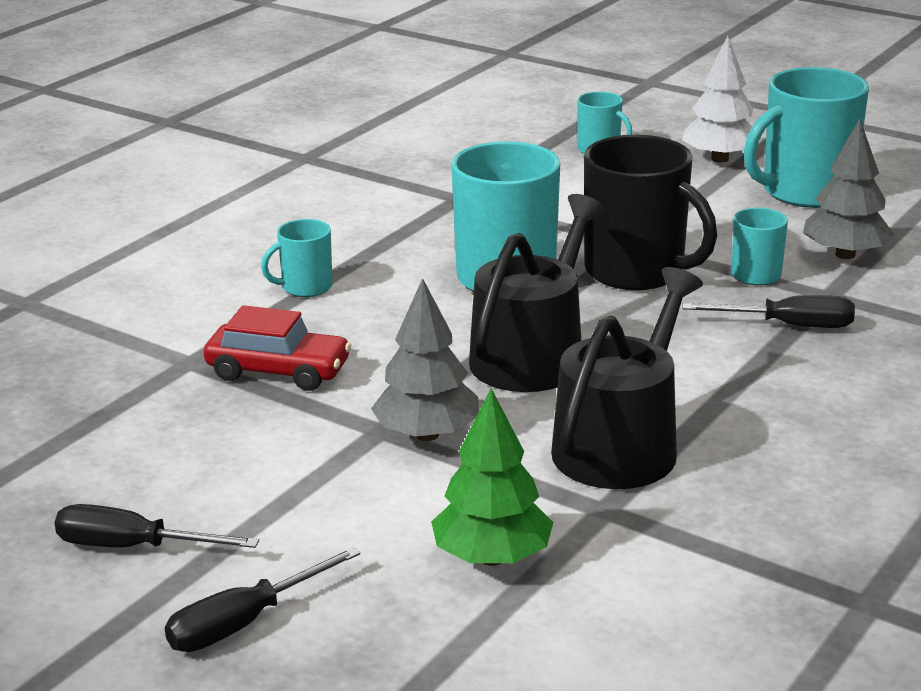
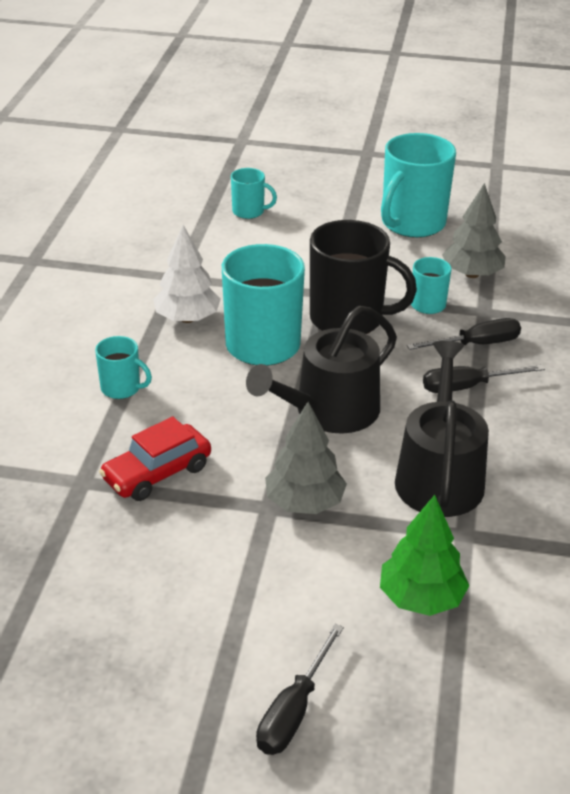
camera: 25 degrees left, 10 degrees up
(133, 547) = (164, 669): black screwdriver -> black screwdriver (467, 387)
(278, 371) = (157, 473): red car -> red car turned 150 degrees clockwise
(305, 287) = (122, 388): turquoise mug -> turquoise mug turned 105 degrees counterclockwise
(533, 355) = (329, 411): black watering can -> black watering can turned 135 degrees counterclockwise
(719, 159) = (336, 204): white tree -> white tree (187, 318)

